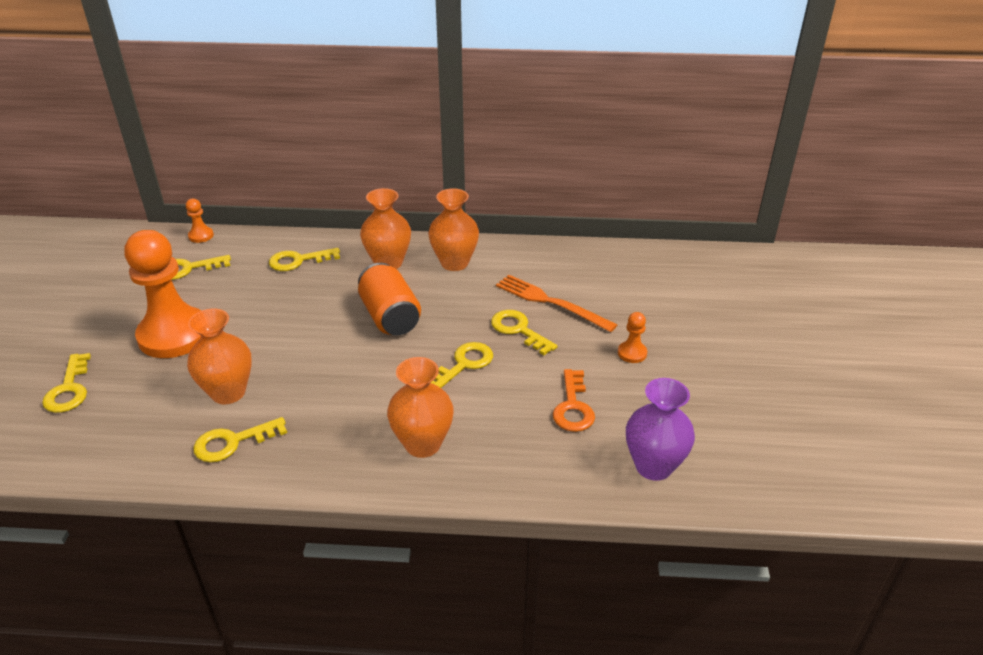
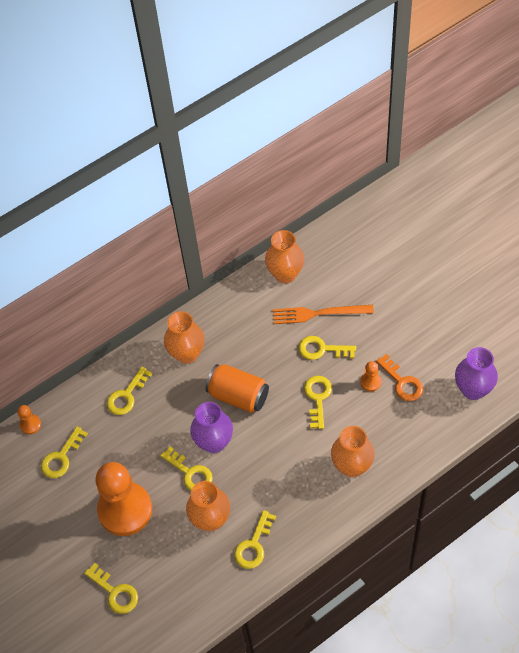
camera: 35 degrees left, 20 degrees up
(265, 345) = (190, 473): none -> yellow key
(319, 336) = (214, 442): none -> purple vase
(454, 263) = (228, 323): orange vase -> orange vase (285, 274)
(632, 353) = (398, 320): orange pawn -> orange pawn (370, 382)

